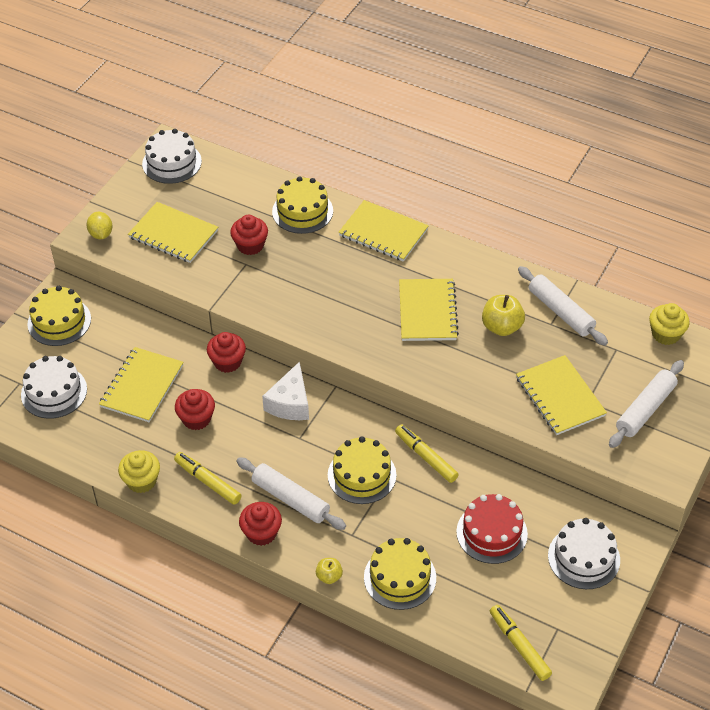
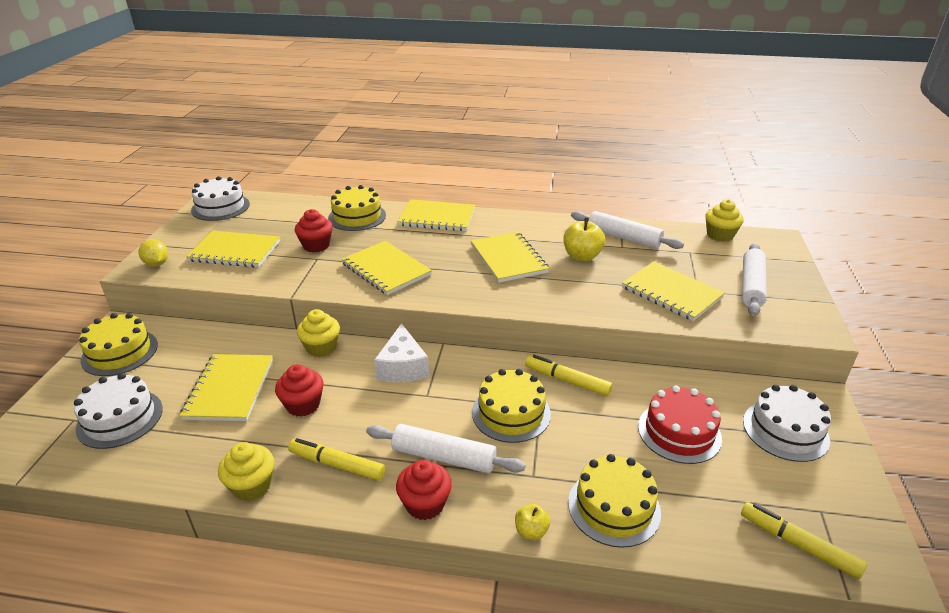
camera: 20 degrees left, 15 degrees down
(227, 362) = (321, 347): red cupcake -> yellow cupcake
(305, 296) = (386, 269): none -> yellow notebook

